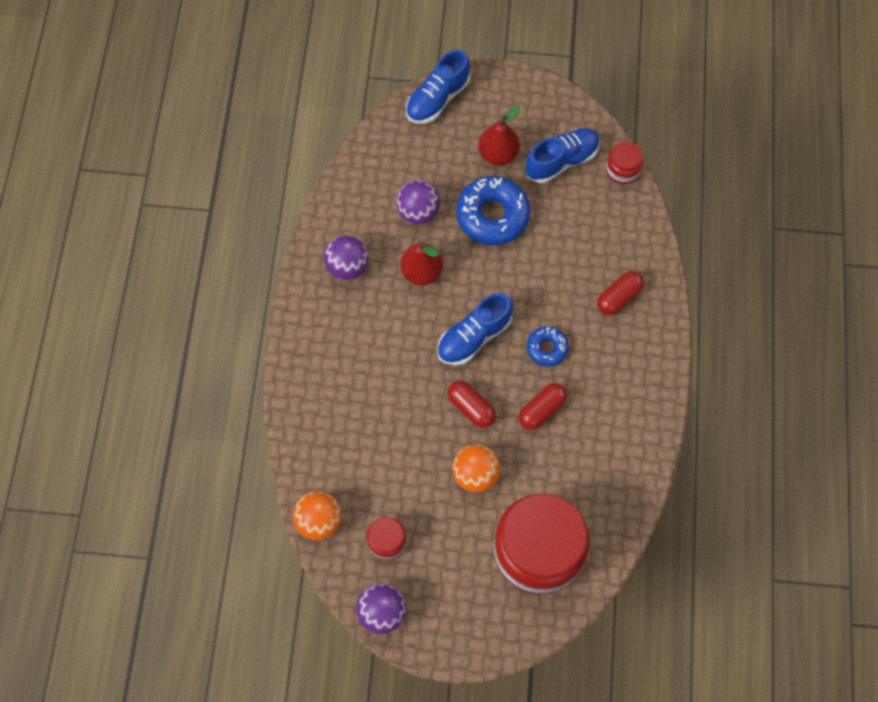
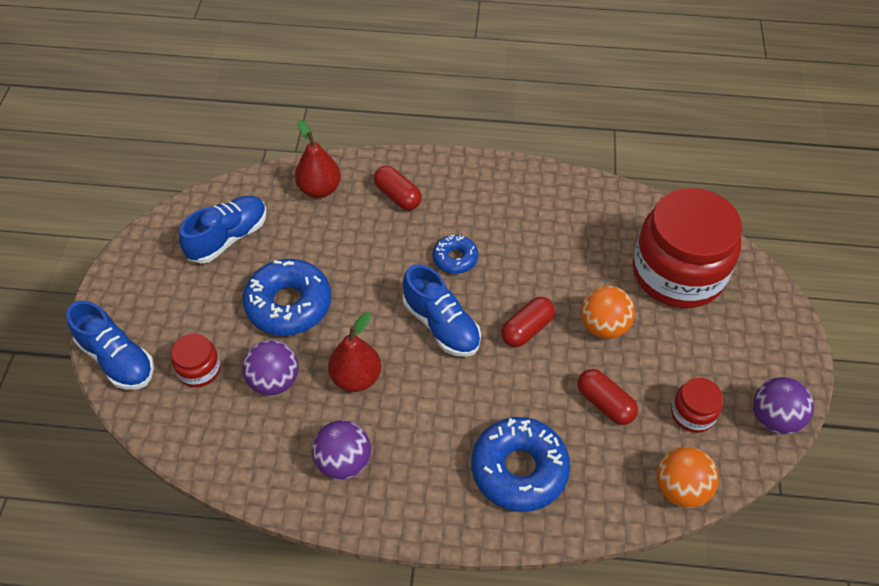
camera: 90 degrees left, 15 degrees down
(338, 395) = (519, 469): none -> blue donut
(498, 154) = (208, 297): red pear -> red pear (319, 189)
(541, 410) = (525, 265): red capsule -> red capsule (604, 403)
(561, 161) = (228, 238): blue shoe -> blue shoe turned 75 degrees clockwise
(622, 169) = (248, 186): red jar -> red jar (199, 369)

